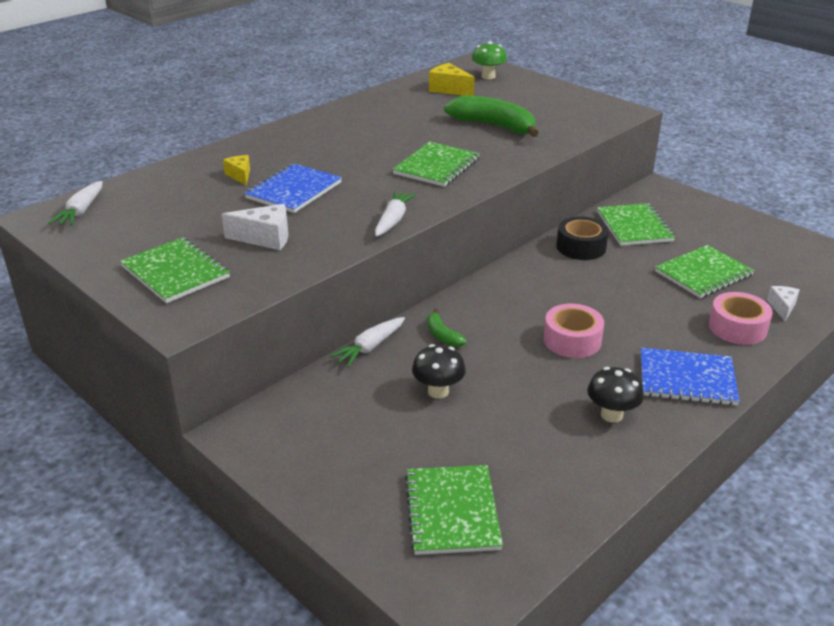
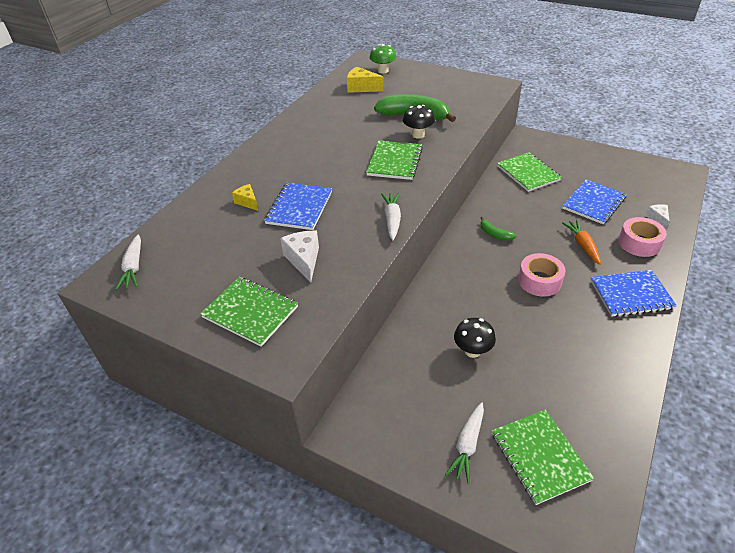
camera: 15 degrees left, 10 degrees up
(265, 238) = (304, 260): white cheese -> white cheese turned 90 degrees counterclockwise
(370, 347) = (402, 324): white carrot -> white carrot (467, 445)
(442, 335) = (448, 299): green banana -> green banana (494, 234)
(581, 247) = (502, 198): black tape -> none
(611, 415) = (600, 339): black mushroom -> black mushroom (418, 135)
(656, 315) = (582, 245): none -> orange carrot
(703, 274) = (593, 203): green notebook -> blue notebook

